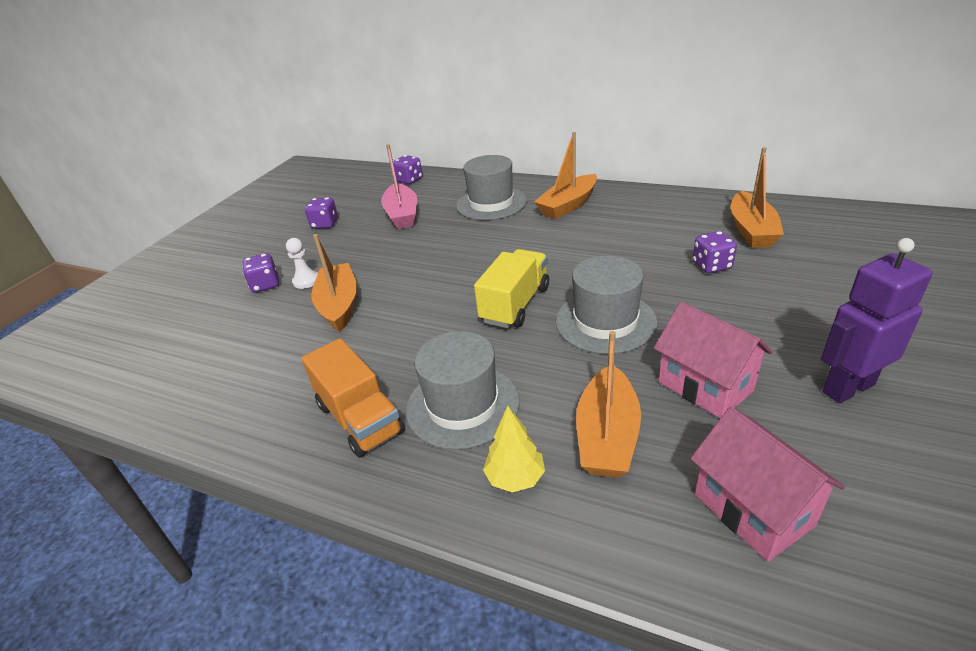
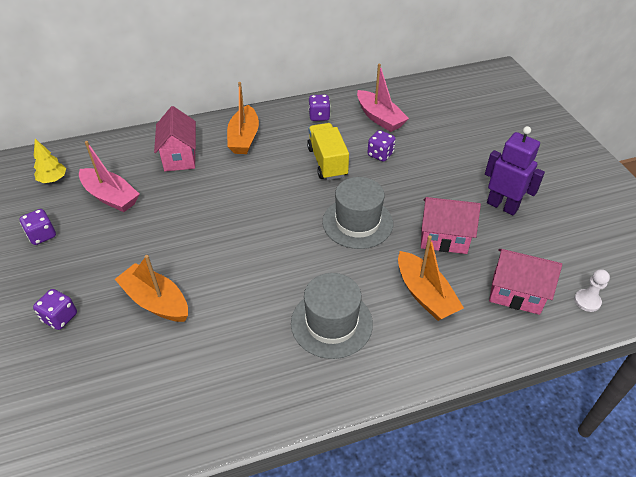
camera: 45 degrees left, 10 degrees up
(306, 281) = (97, 295): white pawn -> white pawn (587, 301)
(359, 419) = (277, 371): orange truck -> none
(409, 180) = (74, 158): purple dice -> purple dice (319, 116)
(491, 203) = (180, 157): grey hat -> pink house
(515, 304) = (290, 237): yellow truck -> yellow truck (327, 162)
(515, 478) = (404, 346): yellow tree -> yellow tree (53, 180)
(751, 230) = (379, 118): orange boat -> pink boat
(847, 388) = (502, 206): purple robot -> purple robot turned 105 degrees clockwise

